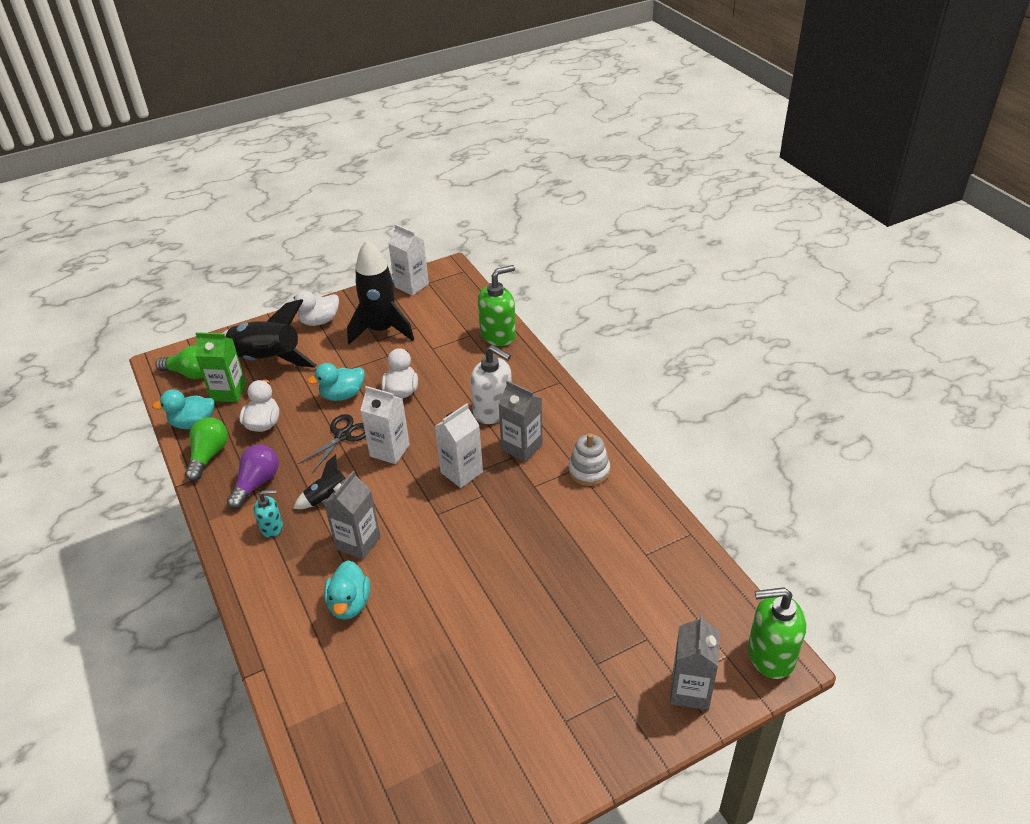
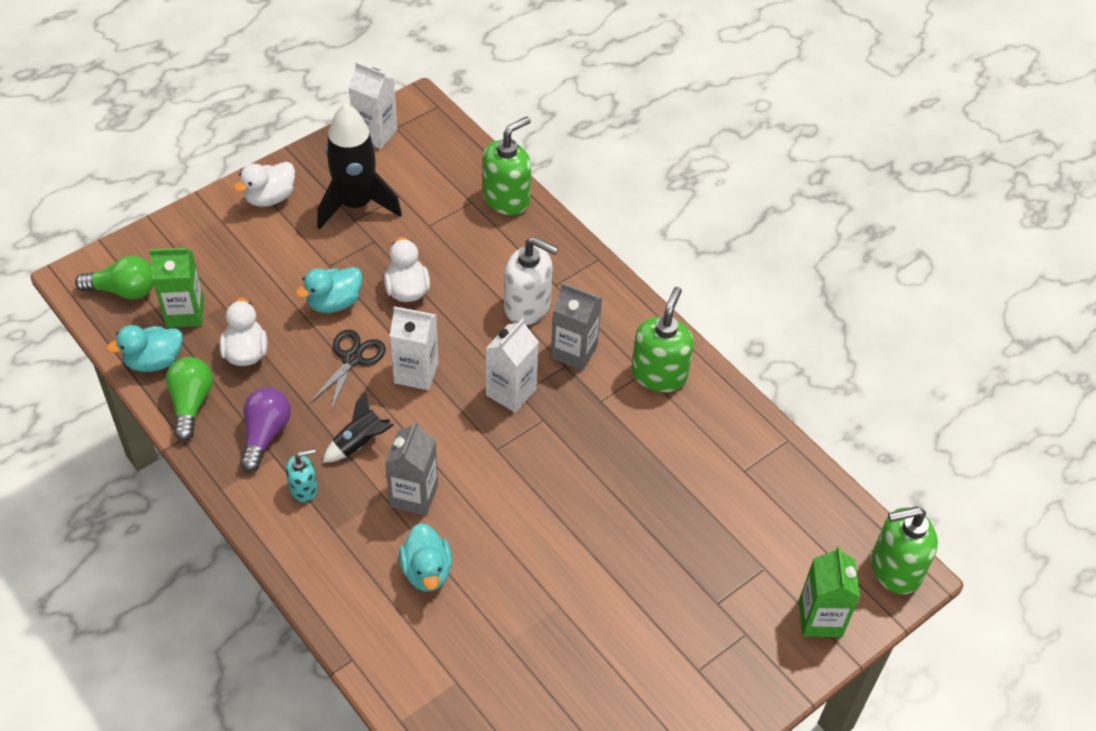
camera: 15 degrees left, 10 degrees up
(266, 360) = (218, 261): black rocket -> none
(589, 471) = (659, 374): white stacking toy -> green soap dispenser
(690, 690) = (820, 618): grey carton -> green carton

